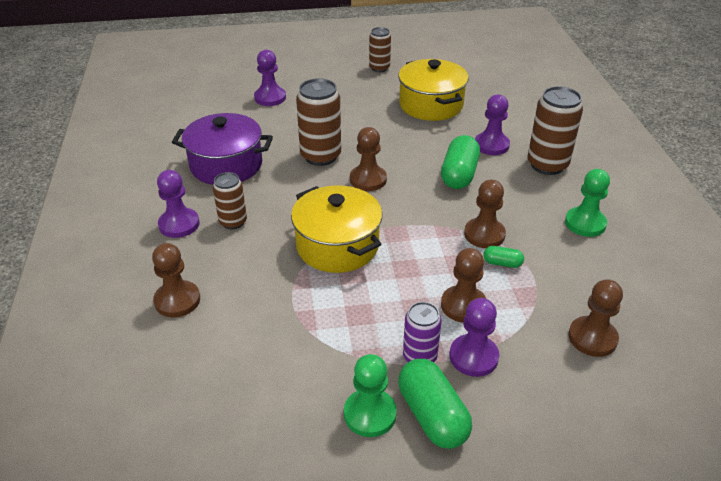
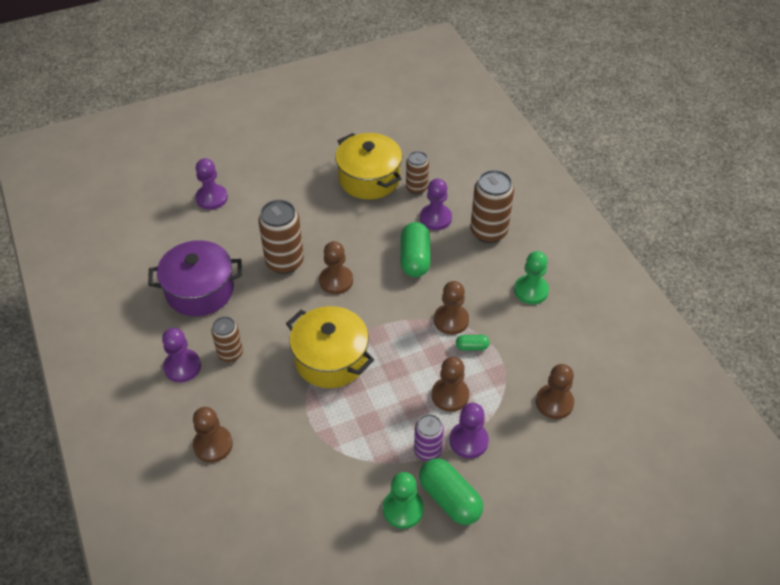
camera: 15 degrees left, 10 degrees up
(379, 68) = (307, 138): brown can -> brown can (416, 188)

